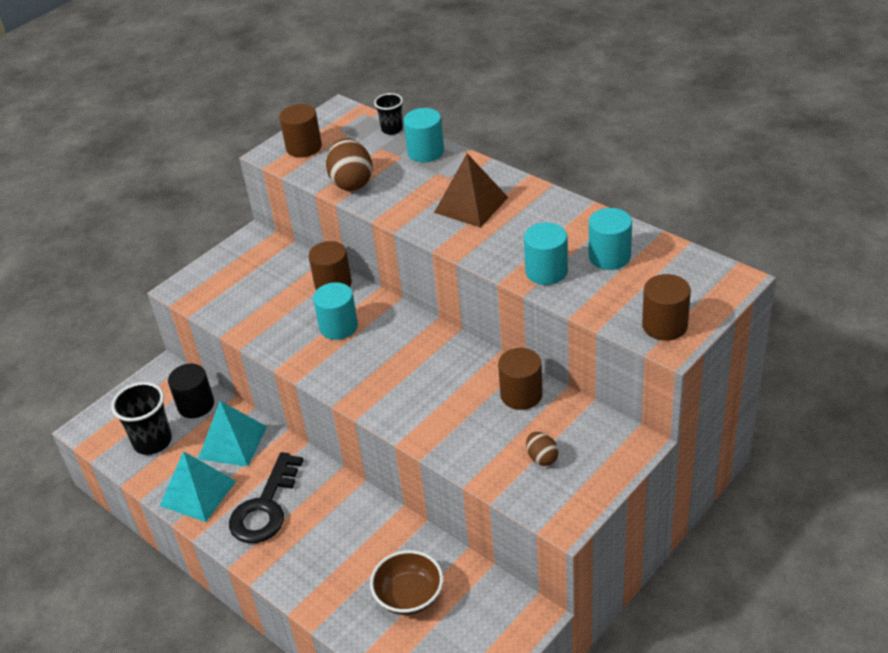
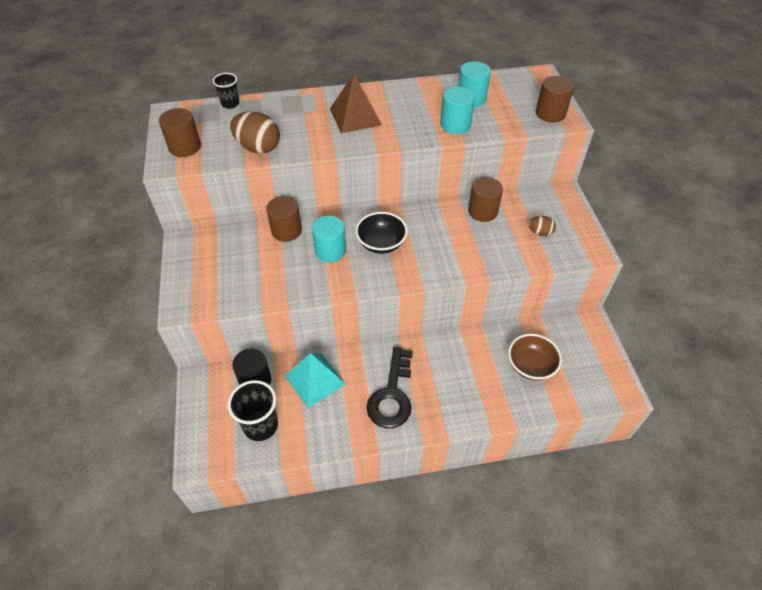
camera: 55 degrees left, 10 degrees up
(198, 493) = (339, 425): turquoise pyramid -> none
(265, 507) = (392, 395): black key -> black key turned 45 degrees clockwise
(386, 352) = (381, 243): none -> black bowl
(425, 152) = (276, 104): turquoise cylinder -> none

